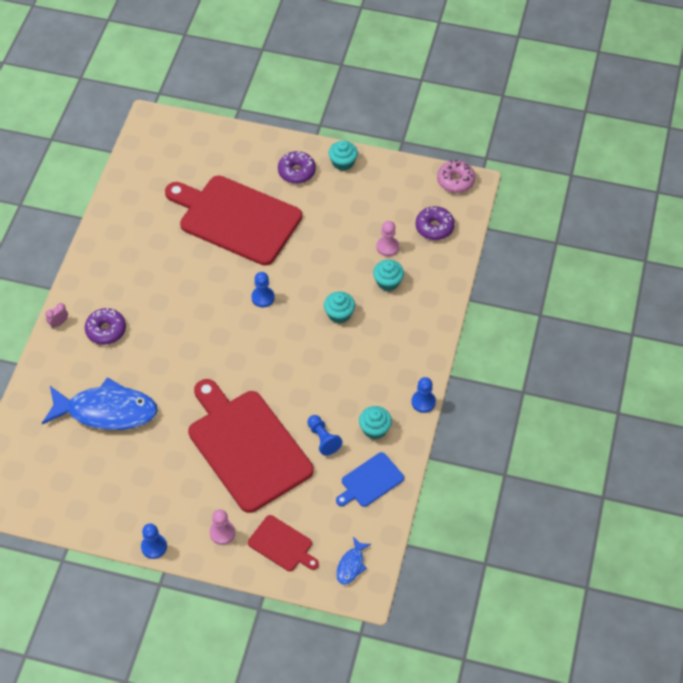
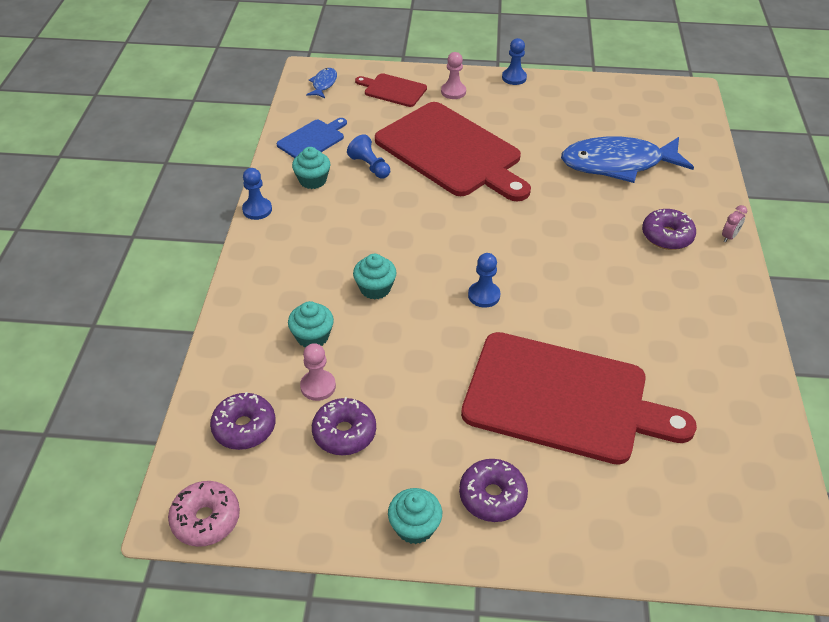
camera: 170 degrees right, 10 degrees down
(374, 216) = (344, 433): none -> purple donut

